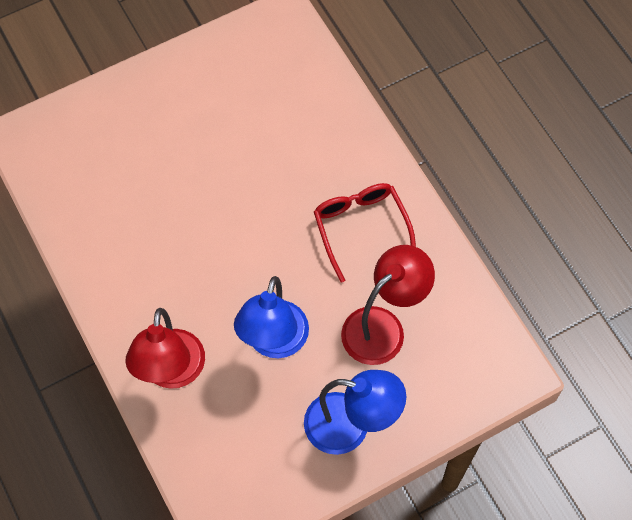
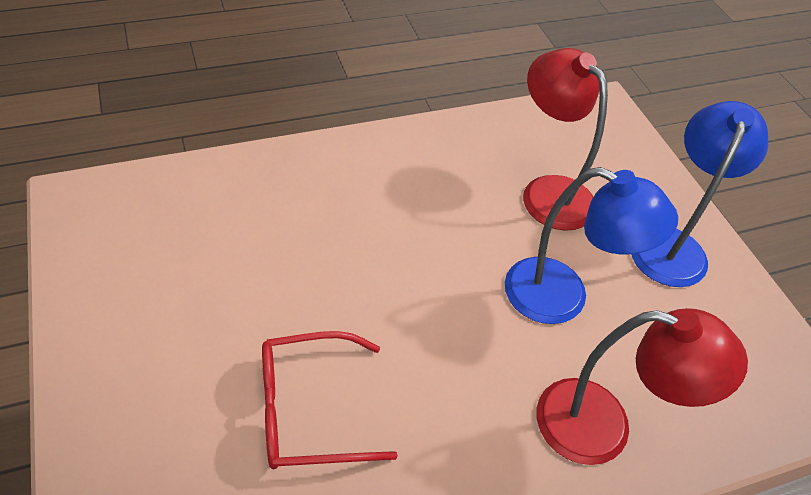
camera: 85 degrees left, 15 degrees down
(360, 227) = (418, 185): red glasses -> red glasses (307, 410)

